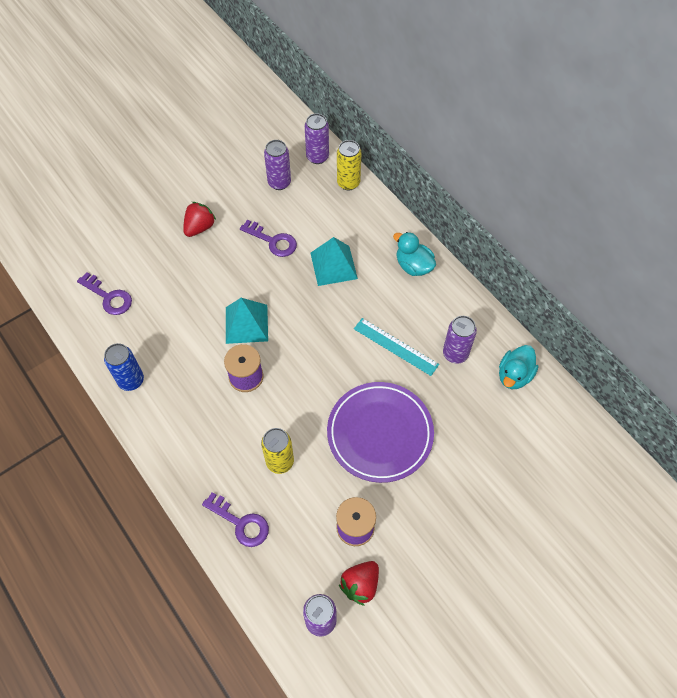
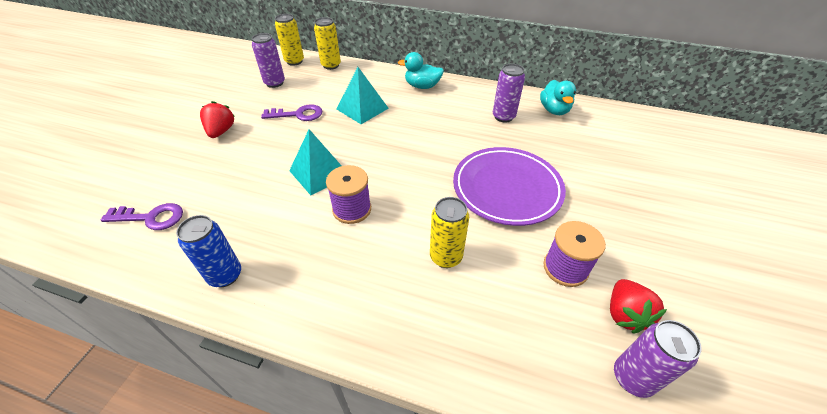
camera: 35 degrees left, 15 degrees down
(240, 523) = (459, 337): purple key -> none
(317, 157) = (294, 61): purple can -> yellow can
(395, 346) = (458, 131): turquoise ruler -> none

